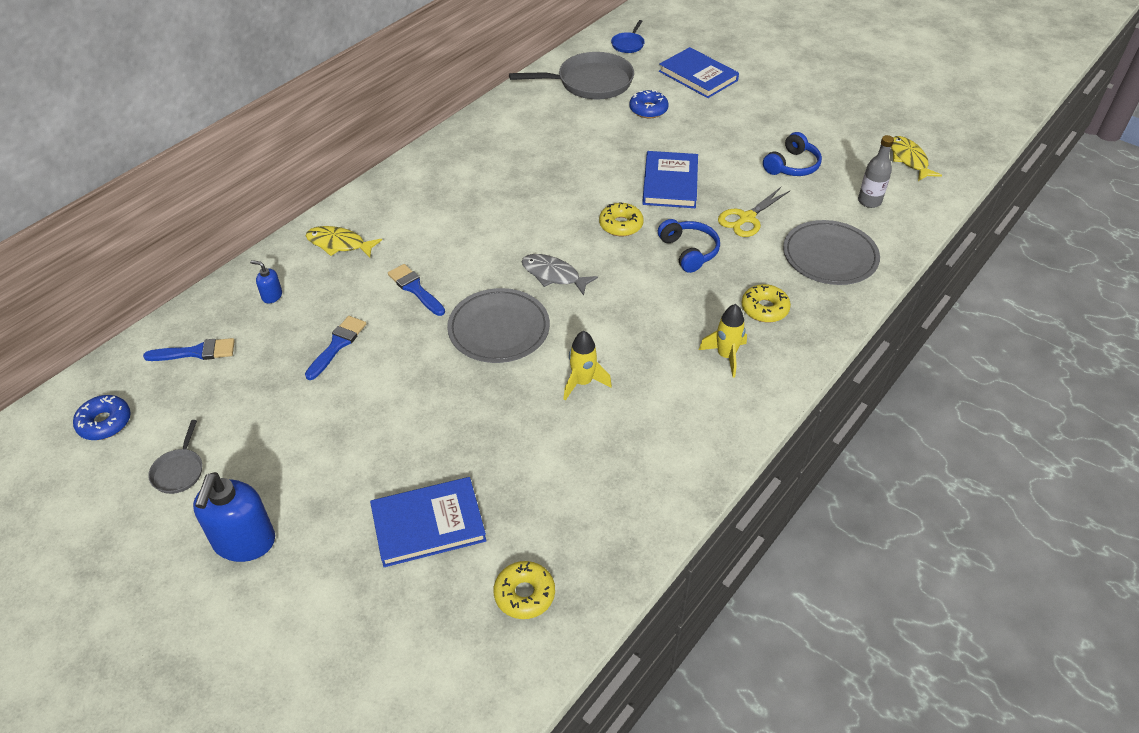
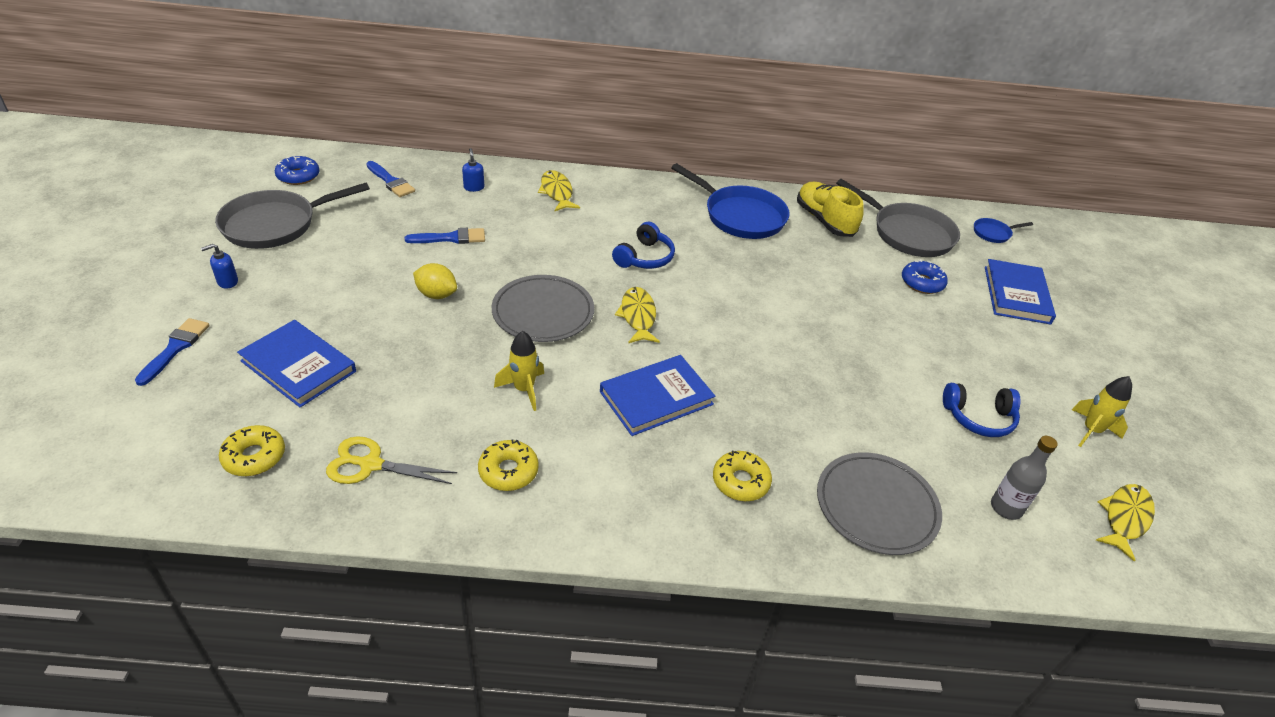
camera: 50 degrees right, 5 degrees down
(179, 471) = (276, 224): grey pan -> grey pan, size x2.14
(244, 542) = (227, 282): blue soap dispenser -> blue soap dispenser, size x0.46
(412, 388) = (436, 294): none -> yellow lemon
(415, 289) = (546, 249): blue brush -> blue brush (175, 348)
(484, 154) = (740, 216): none -> blue pan
(535, 114) = (824, 221): none -> yellow shoe
(553, 275) = (638, 316): grey fish -> yellow fish
(621, 225) = (746, 330): yellow donut -> yellow donut (508, 471)
(670, 183) = (840, 338): blue book -> blue book (656, 398)
(689, 251) = (761, 390): blue headphones -> blue headphones (644, 257)
(726, 356) = (645, 477): yellow rocket -> yellow rocket (1091, 431)
(746, 218) = (856, 414): yellow scissors -> yellow scissors (370, 464)

